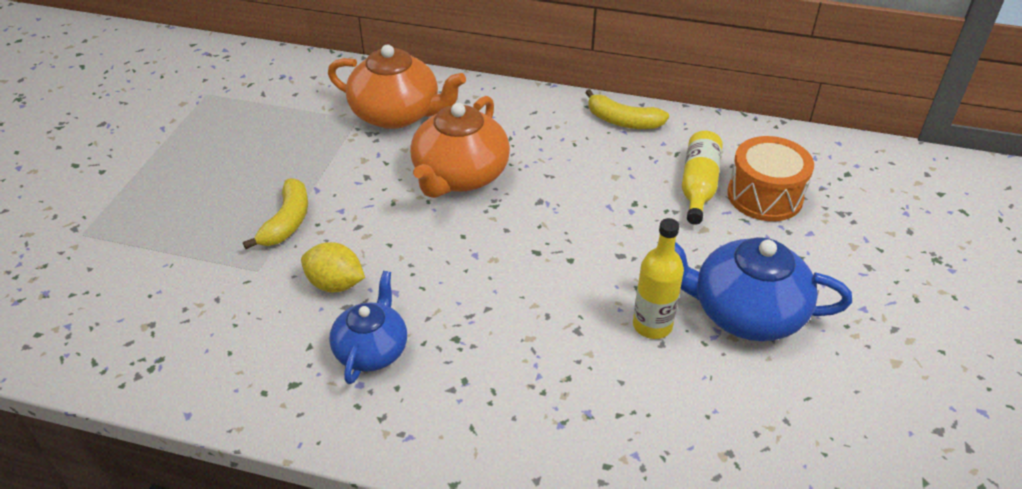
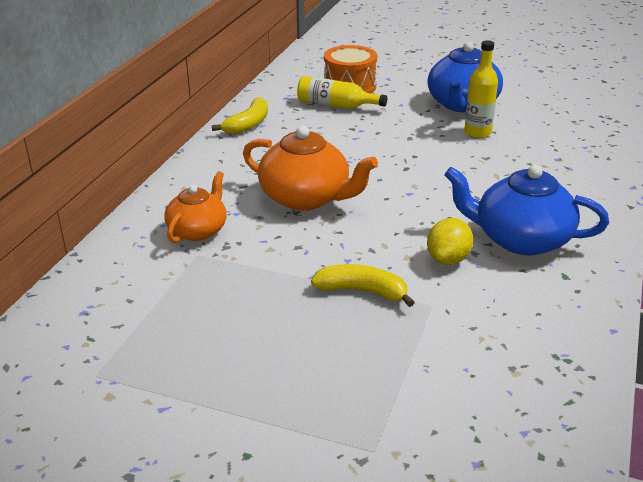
camera: 85 degrees left, 10 degrees down
(371, 350) = (520, 239): blue teapot -> blue teapot, size x1.57
(397, 114) = (198, 230): orange teapot -> orange teapot, size x0.64

